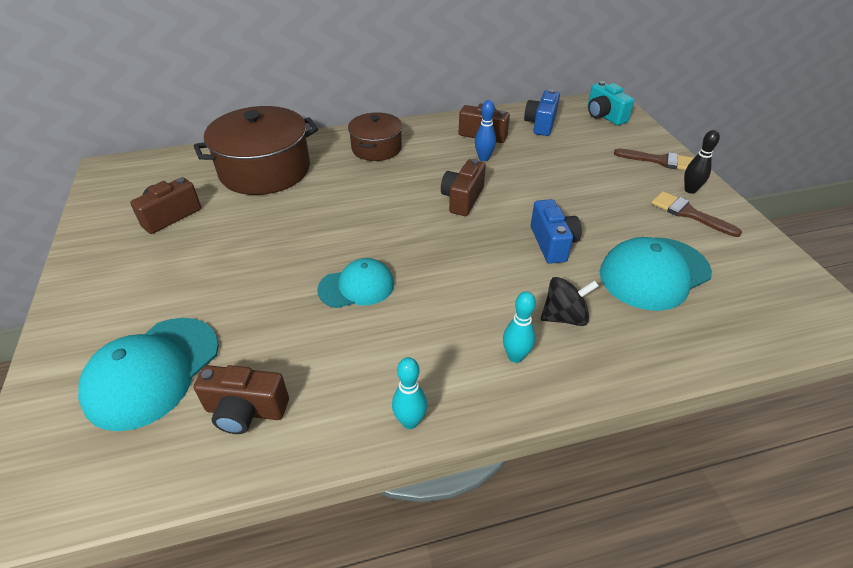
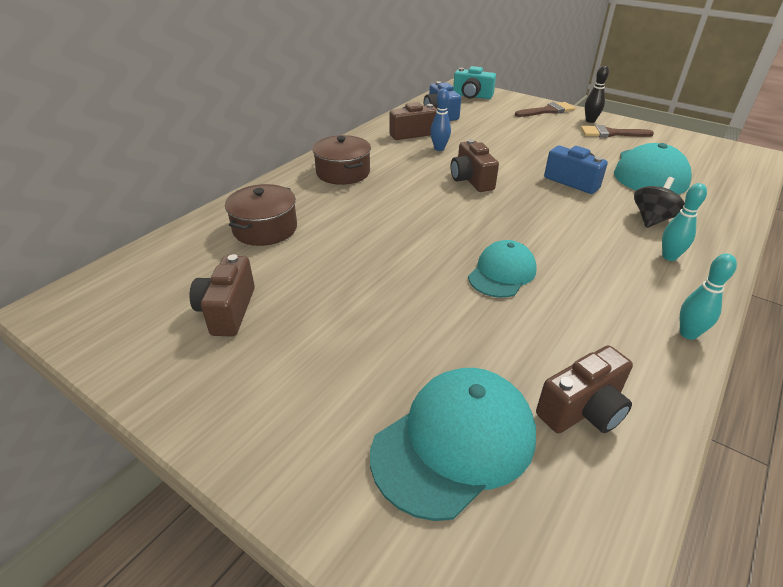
camera: 40 degrees left, 5 degrees down
(152, 372) = (454, 443): turquoise cap -> turquoise cap turned 120 degrees counterclockwise
(265, 170) = (265, 228): brown pot -> brown pot, size x0.59

